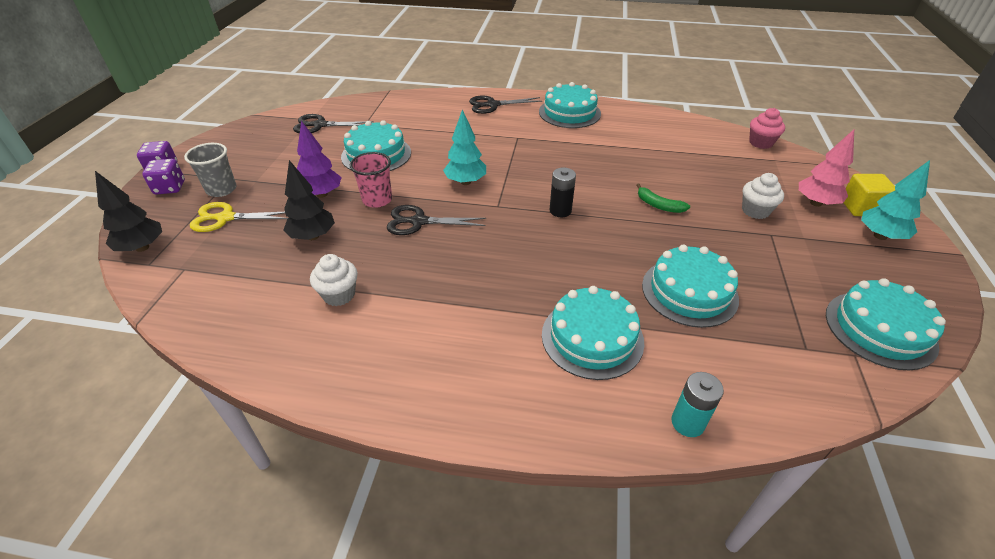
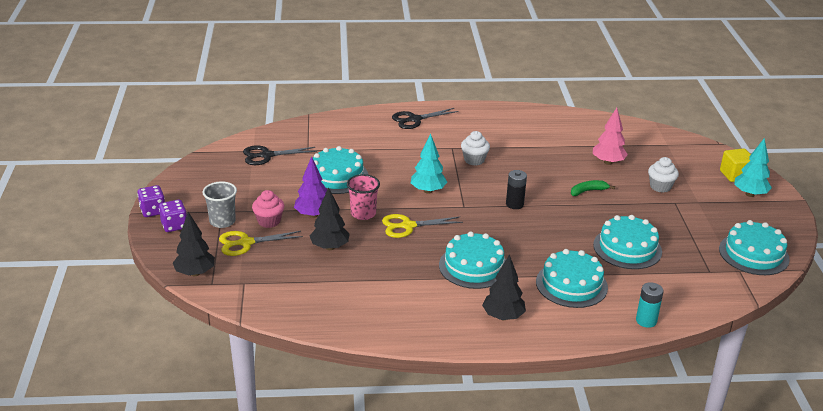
camera: 15 degrees left, 10 degrees down
(339, 295) = (379, 283): white cupcake -> white cupcake (474, 160)
(419, 222) = (408, 226): black scissors -> yellow scissors
(473, 375) = (503, 316): none -> black tree
(569, 113) = (487, 120): turquoise cake -> turquoise cake (473, 266)
(658, 205) = (588, 191): green banana -> green banana turned 135 degrees clockwise
(760, 143) = (653, 131): pink cupcake -> pink cupcake (269, 221)
(815, 203) = (703, 175): pink tree -> pink tree (608, 162)

